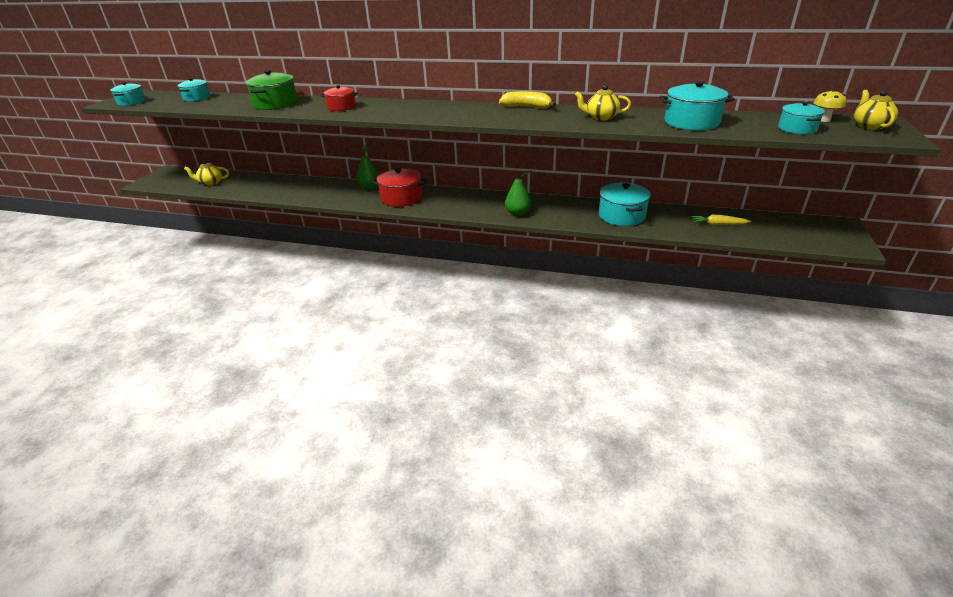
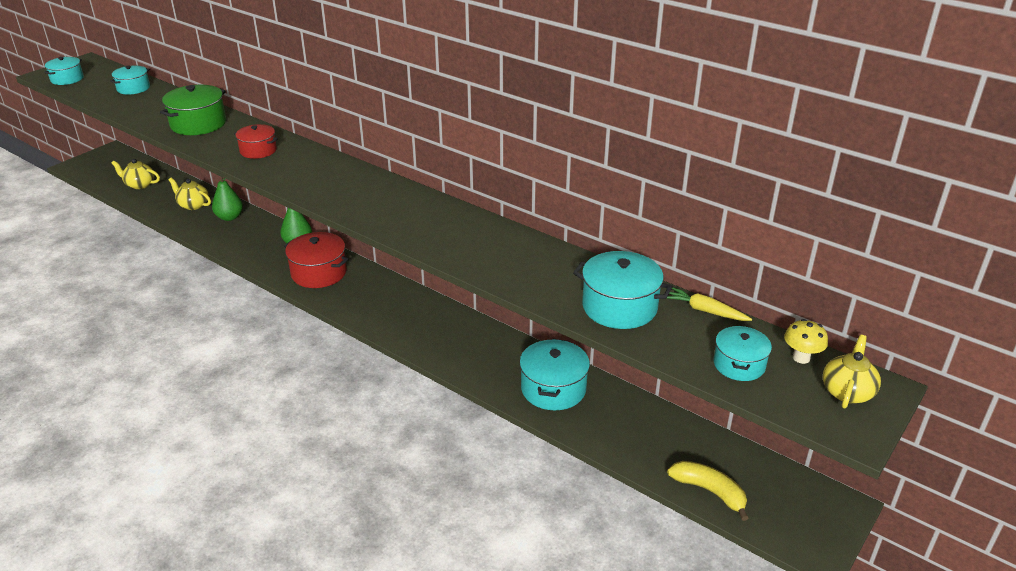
camera: 20 degrees right, 0 degrees up
(518, 213) = (430, 342): green pear -> green pear (229, 217)
(527, 107) = (458, 212): yellow banana -> yellow banana (709, 491)
(601, 117) = (521, 261): yellow teapot -> yellow teapot (193, 205)
(718, 224) = (665, 446): yellow carrot -> yellow carrot (705, 311)

